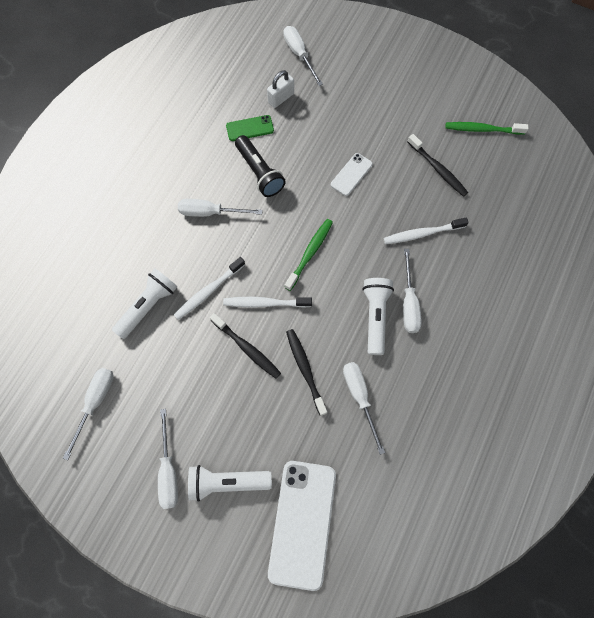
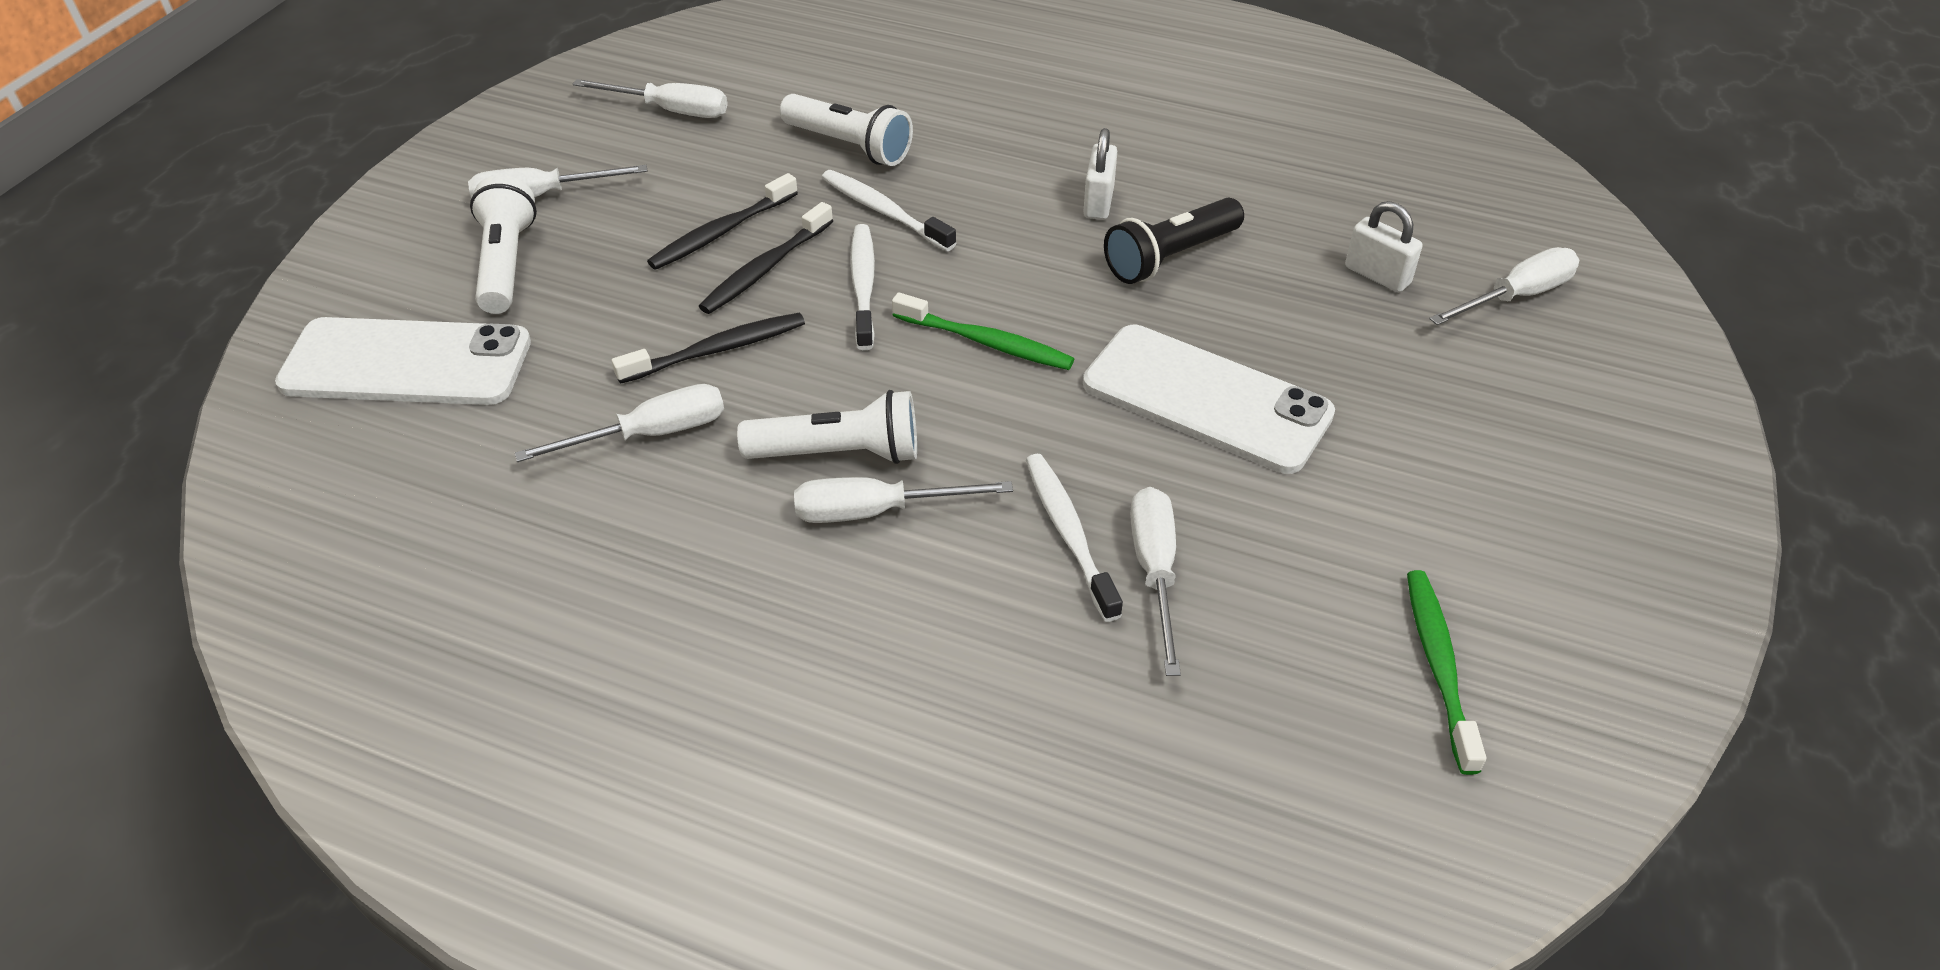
camera: 85 degrees right, 25 degrees down
(210, 212) = (1058, 200): white screwdriver -> white screwdriver (1155, 571)
(215, 195) = (1098, 202): none -> white padlock
(250, 128) = (1278, 236): green phone -> none
(351, 174) = (1206, 399): white phone -> white phone, size x2.04
(438, 169) = (1270, 564): black toothbrush -> black toothbrush (721, 232)

